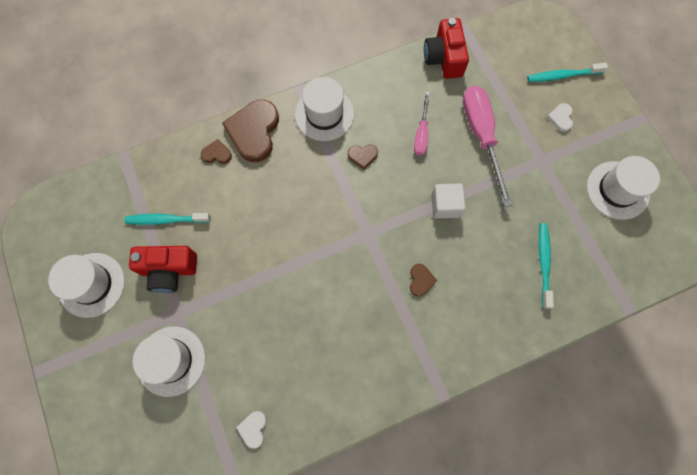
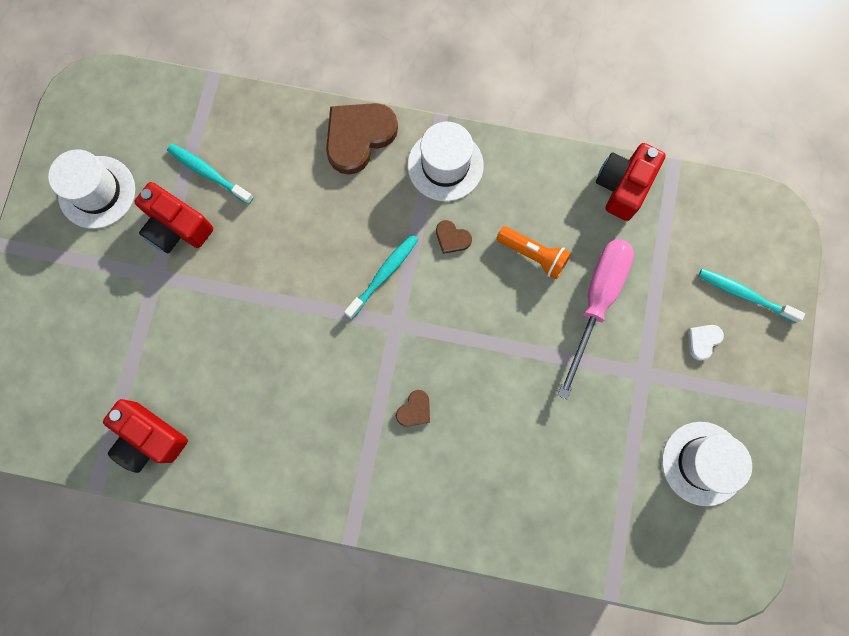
camera: 35 degrees right, 5 degrees up
(171, 361) = (119, 318): white hat -> none
(217, 154) = (305, 136): brown heart -> none
(253, 428) = (149, 438): white heart -> red camera
(421, 133) = (533, 255): pink screwdriver -> orange flashlight
(445, 205) = (499, 350): white cube -> none
(544, 263) = (557, 483): turquoise toothbrush -> turquoise toothbrush (383, 275)

